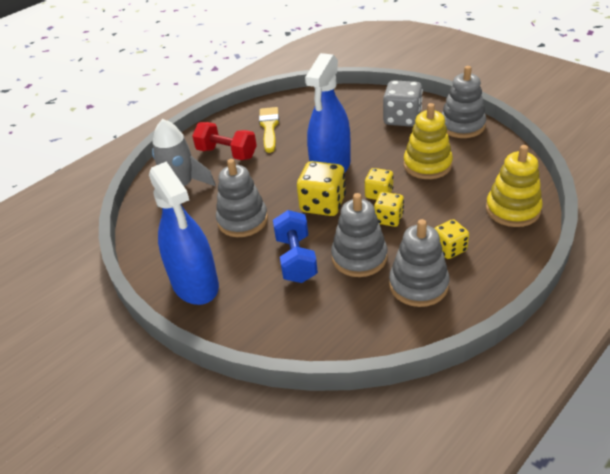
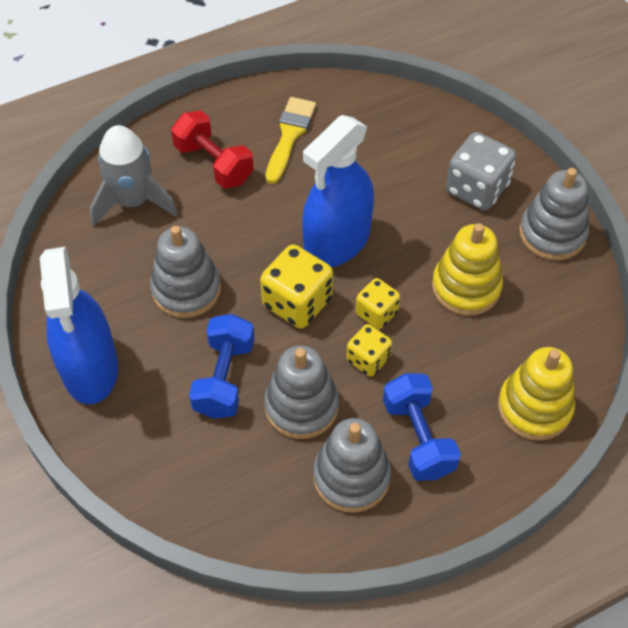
camera: 15 degrees right, 15 degrees up
(449, 249) = (418, 438): yellow dice -> blue dumbbell

